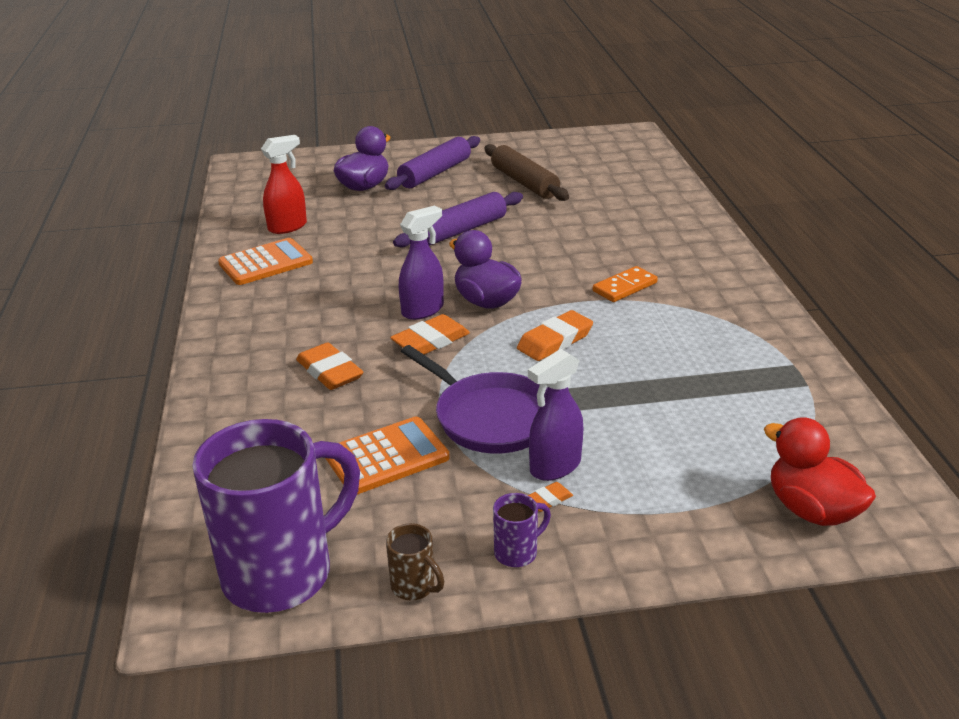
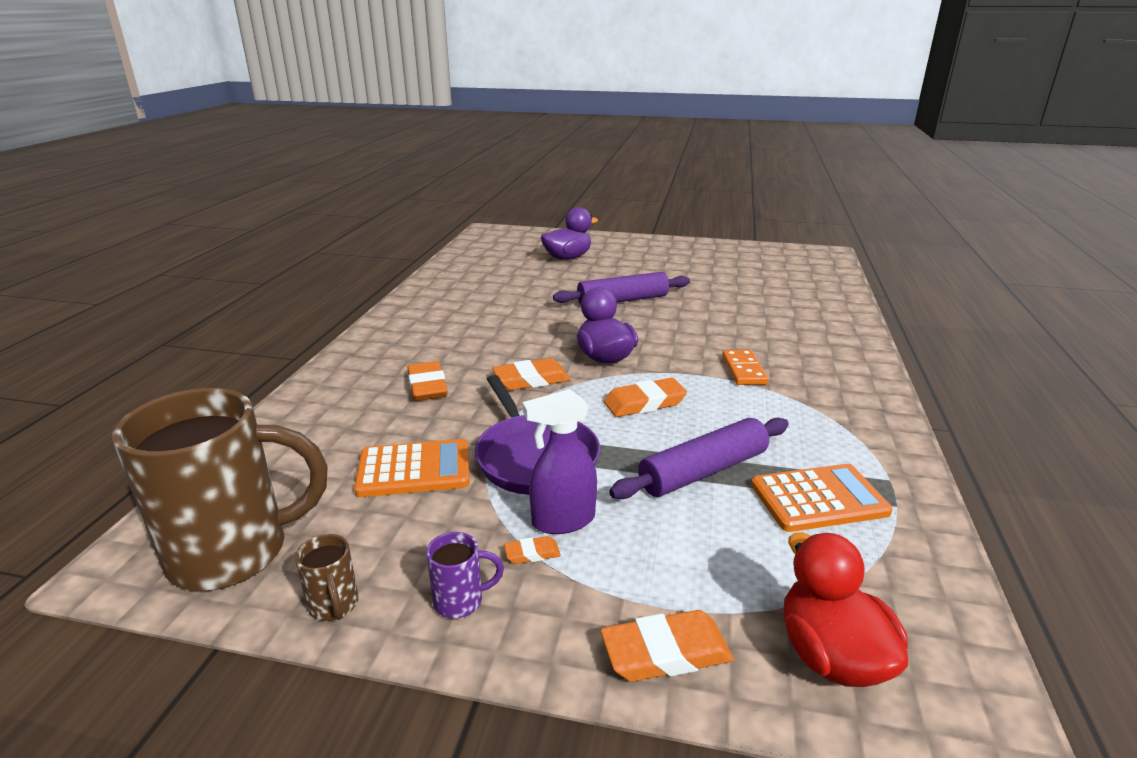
camera: 20 degrees right, 5 degrees down
(266, 263) = (448, 297): orange calculator -> orange calculator (819, 499)
(282, 573) = (234, 553): purple mug -> brown mug
(288, 227) = (486, 275): red spray bottle -> none
(423, 310) = (544, 354): purple spray bottle -> none
(435, 173) = (632, 257): purple rolling pin -> purple rolling pin (703, 471)
(524, 182) = (704, 274): brown rolling pin -> none
(624, 287) = (743, 370): orange domino -> orange domino turned 75 degrees counterclockwise
(698, 542) = (666, 652): none -> orange eraser

